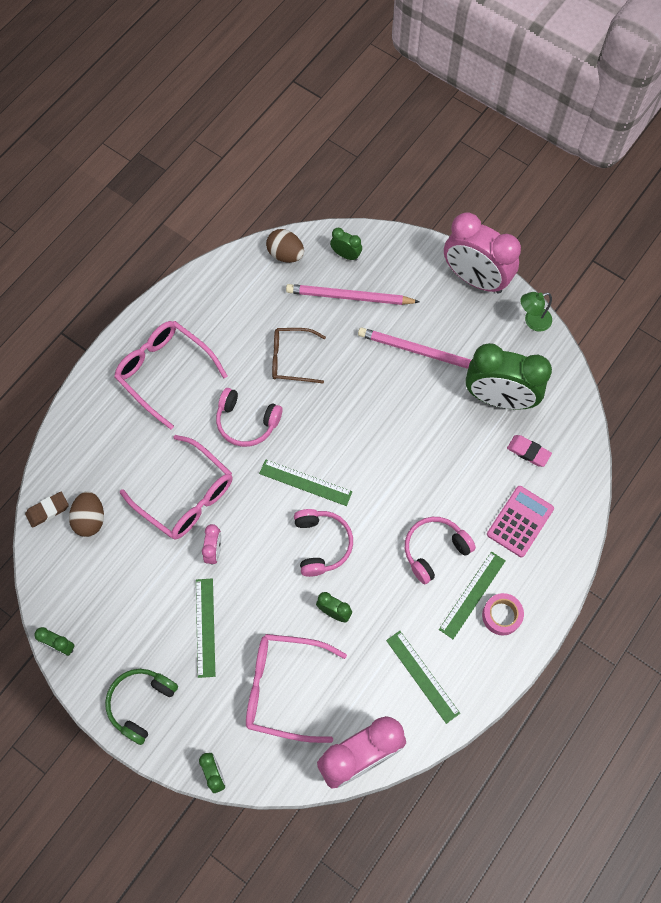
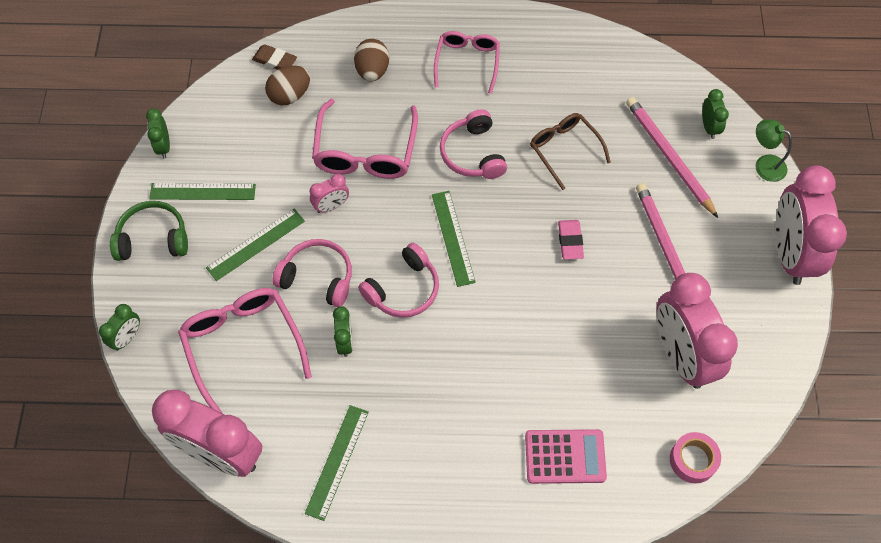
camera: 55 degrees right, 5 degrees down
(165, 373) = (467, 62): pink glasses -> pink glasses, size x0.66
(285, 254) = (663, 79): brown egg -> brown egg (372, 71)
(434, 550) = (472, 393): pink headphones -> pink headphones (317, 278)
(472, 594) = (453, 457): green ruler -> green ruler (202, 191)
(499, 398) = (681, 355): green clock -> pink clock
(501, 616) = (452, 500): pink tape -> pink tape (693, 460)
(528, 452) = (646, 419): pink eraser -> pink eraser (570, 241)
(532, 321) = (793, 335): green lamp -> green lamp (764, 164)

